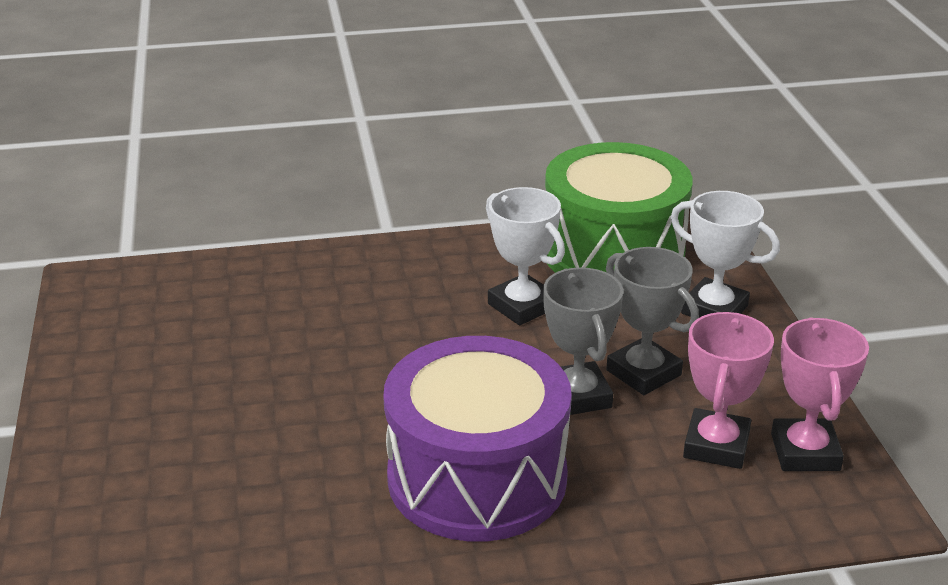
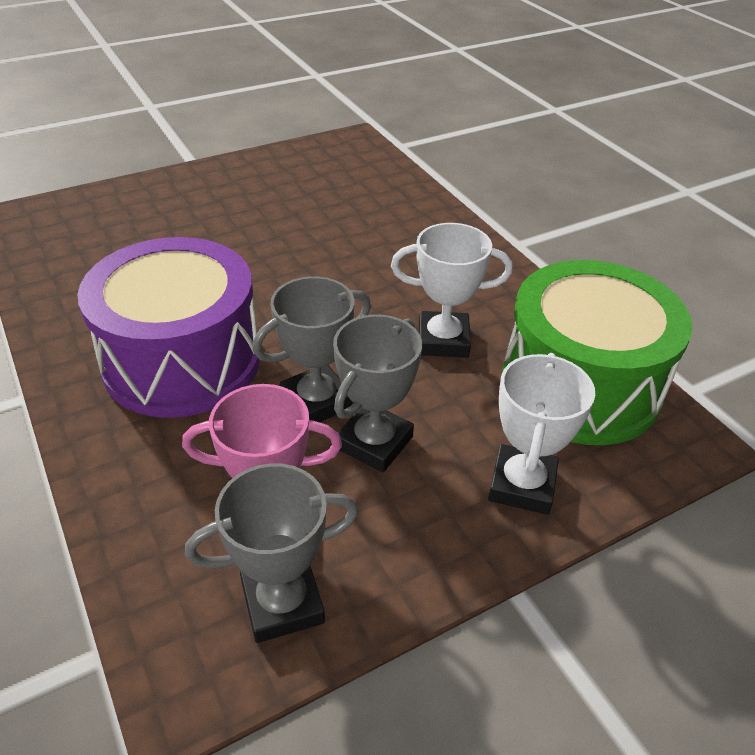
camera: 70 degrees right, 10 degrees up
(522, 306) = (443, 340): white trophy -> white trophy turned 60 degrees clockwise
(805, 452) = (282, 603): pink trophy -> grey trophy

